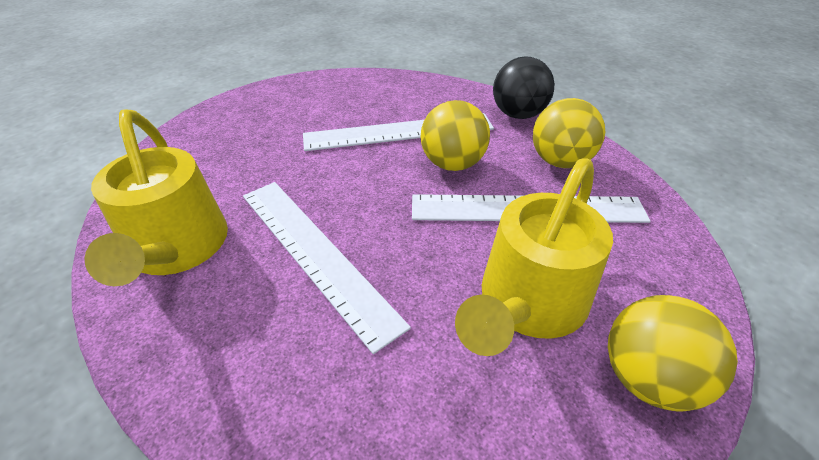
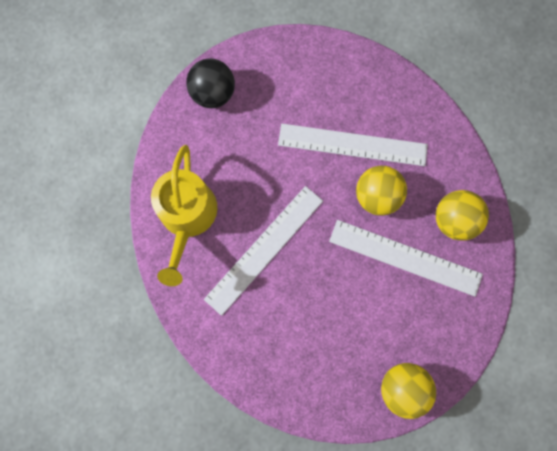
camera: 20 degrees right, 35 degrees up
(315, 254) = (264, 249): white ruler -> white ruler turned 60 degrees clockwise
(518, 114) = (453, 153): black ball -> black ball (213, 93)
(528, 302) = (368, 325): yellow watering can -> none

